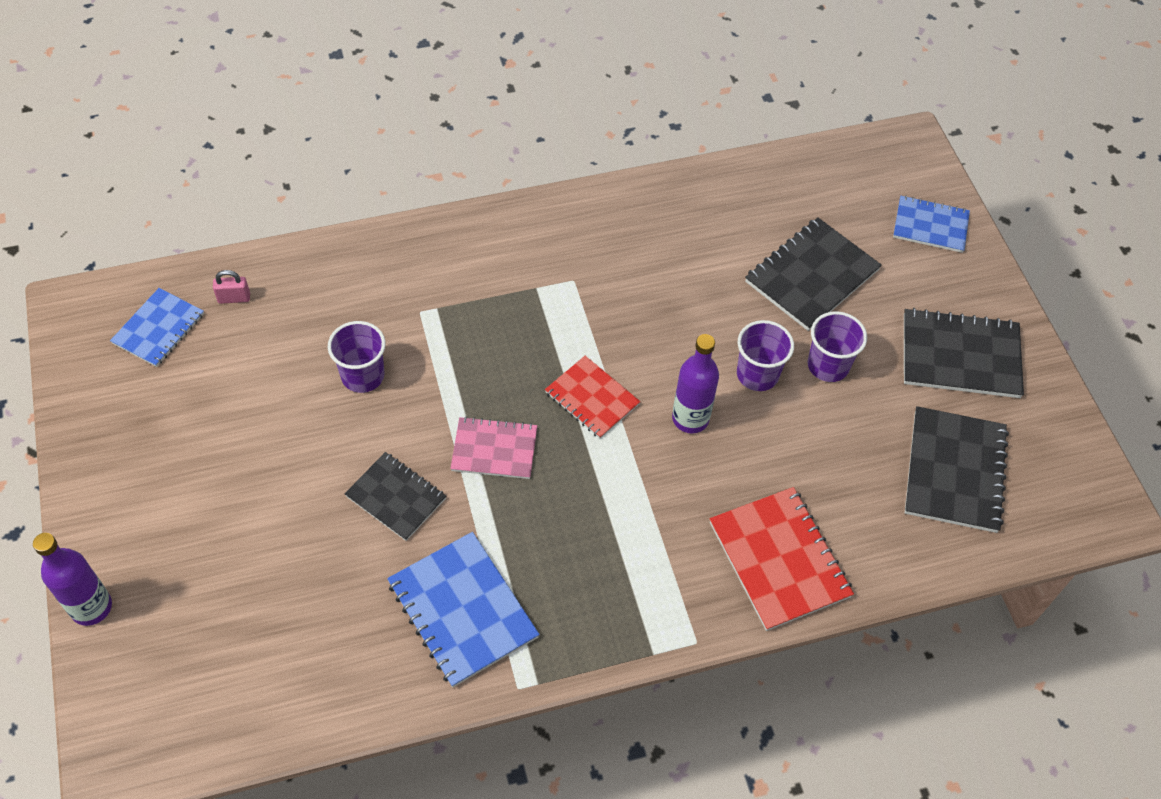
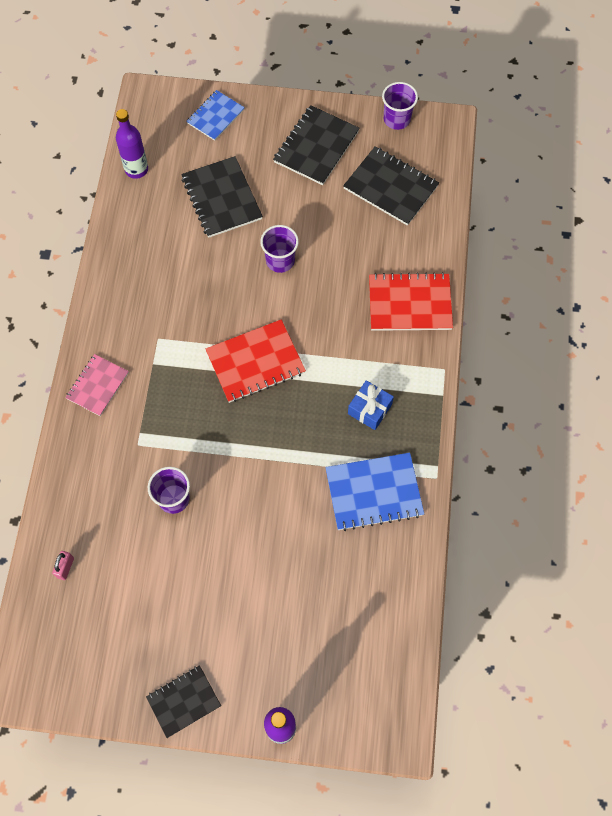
camera: 65 degrees left, 10 degrees up
(158, 329) = (68, 629): blue notebook -> none
(396, 497) = (278, 507): black notebook -> black notebook (183, 701)
(494, 449) = (268, 434): pink notebook -> pink notebook (97, 386)
(586, 562) = (369, 409): none -> blue gift
(592, 398) = (255, 362): red notebook -> red notebook, size x1.55
(690, 418) = (295, 311): purple bottle -> purple bottle (136, 169)
(828, 365) = (291, 219): purple cup -> purple cup (397, 119)

